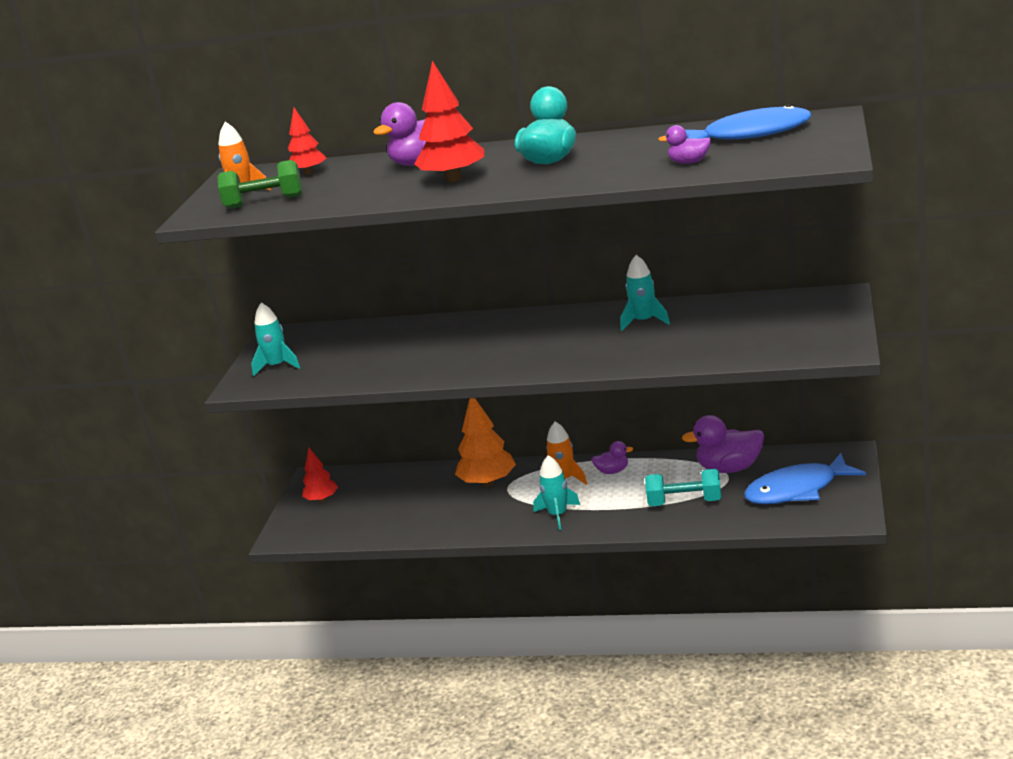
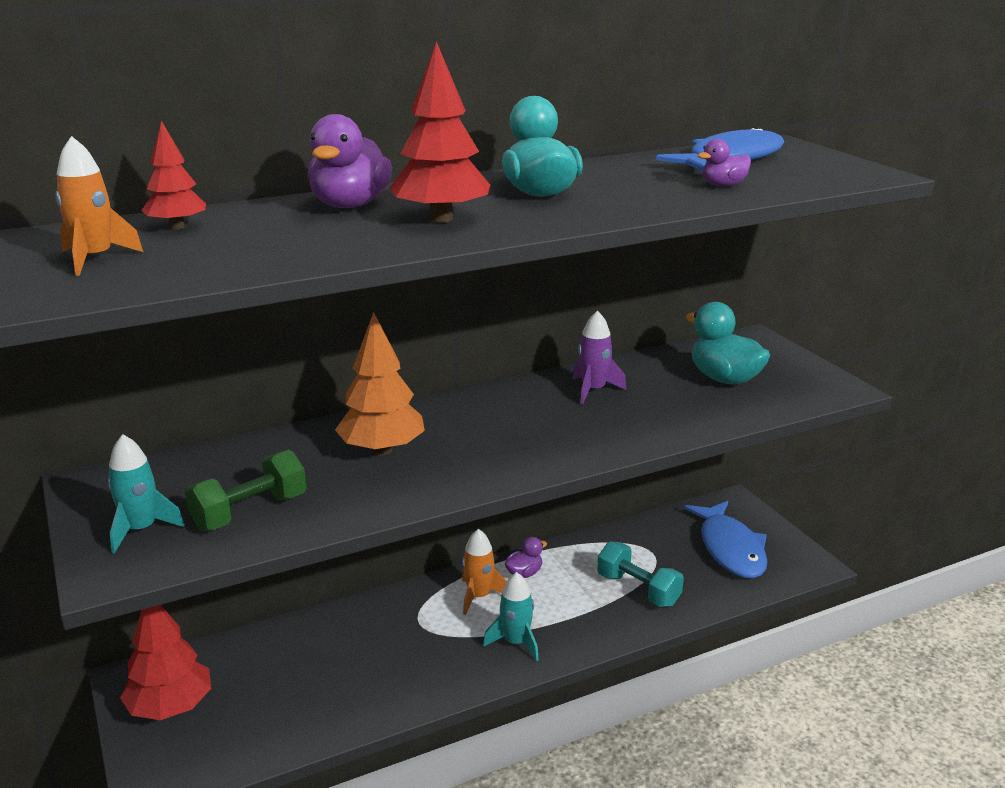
camera: 40 degrees left, 0 degrees up
(264, 202) = (161, 267): green dumbbell -> green dumbbell (250, 512)
(322, 499) = (171, 707): red tree -> red tree, size x1.65
(488, 482) = (389, 623): orange tree -> orange tree (382, 450)
(644, 321) = (593, 390): turquoise rocket -> purple rocket
(684, 502) = (638, 590): turquoise dumbbell -> turquoise dumbbell turned 75 degrees clockwise
(729, 468) = (642, 541): purple duck -> none
(759, 327) = (724, 379): none -> turquoise duck
(797, 490) = (730, 549): blue fish -> blue fish turned 45 degrees counterclockwise

